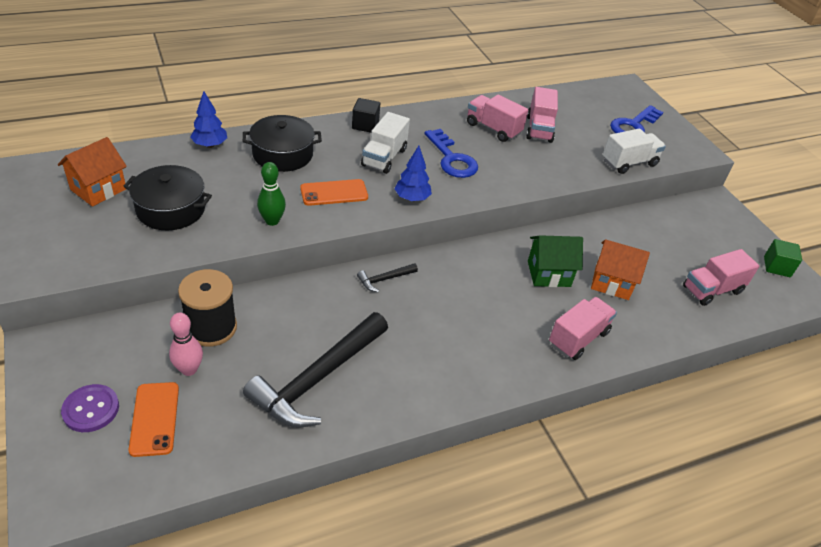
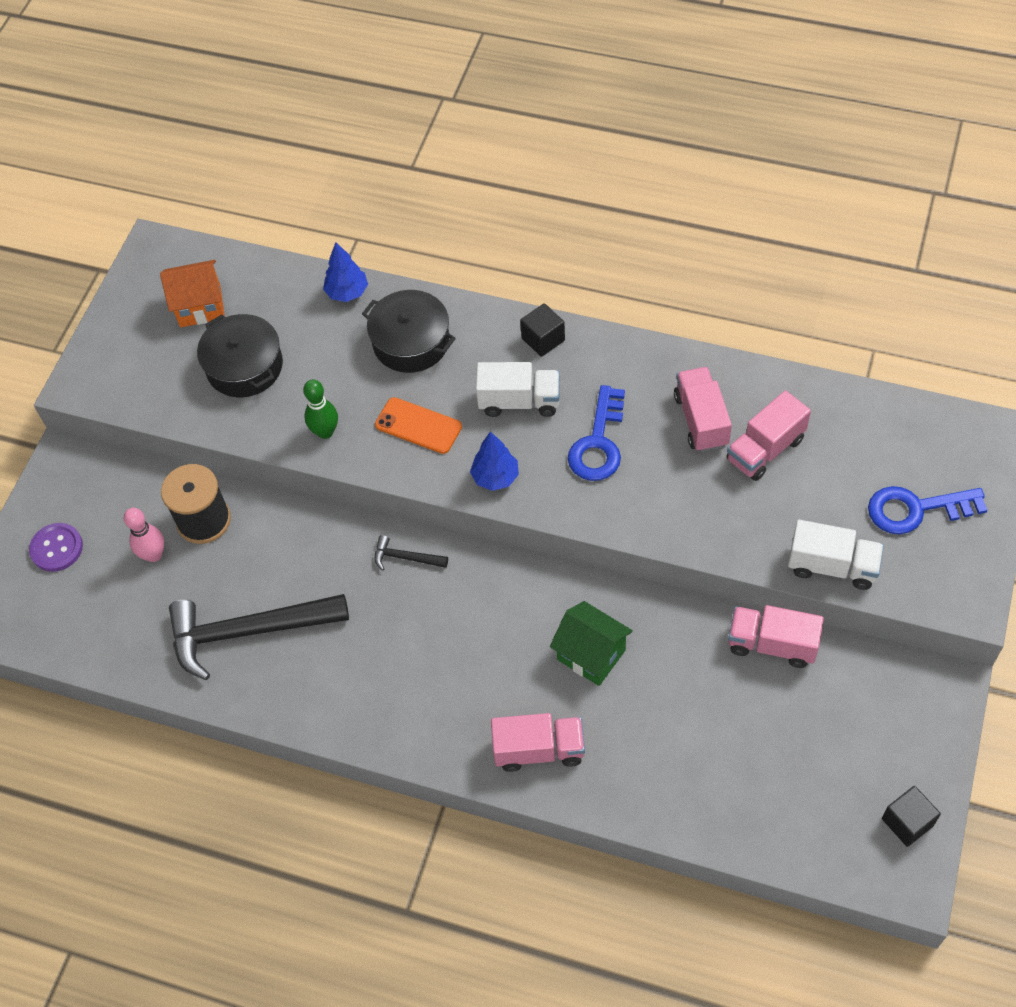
camera: 50 degrees right, 15 degrees up
(155, 418) = (94, 588): orange phone -> none
(384, 157) = (519, 401): white truck -> white truck turned 150 degrees counterclockwise
(611, 283) = (654, 710): orange house -> none
(712, 290) = (773, 795): pink truck -> pink truck (772, 644)
(777, 267) = (907, 822): green cube -> black cube

